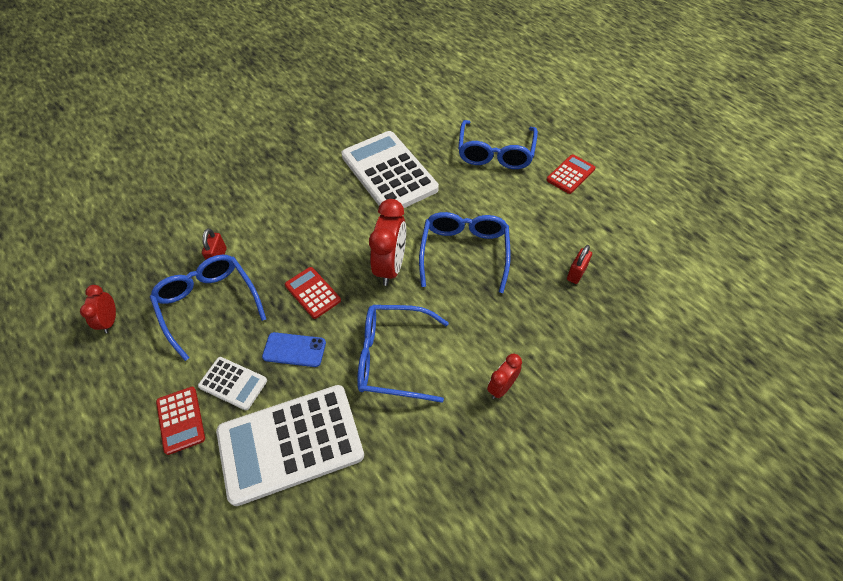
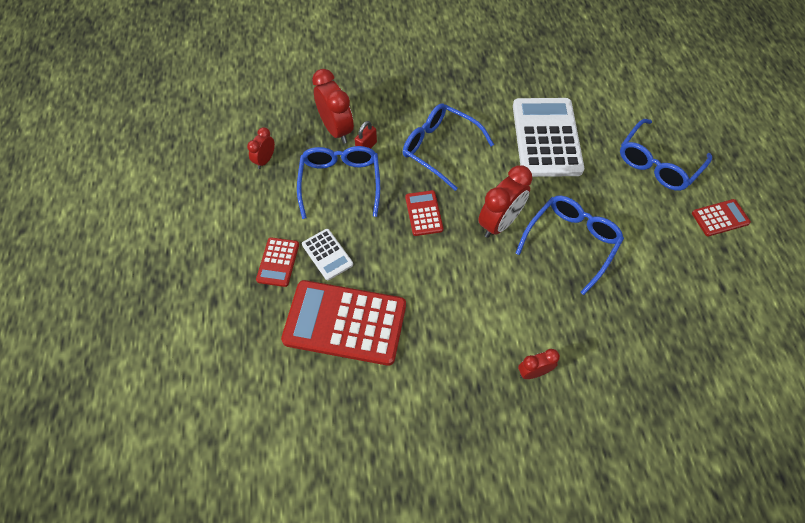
camera: 30 degrees right, 5 degrees up
(176, 255) = (336, 130): none -> red clock
(290, 443) = (345, 322): white calculator -> red calculator
(294, 350) = (385, 252): blue phone -> none
(392, 358) = (458, 299): blue glasses -> blue glasses (439, 148)
(576, 273) = (664, 312): red padlock -> none

